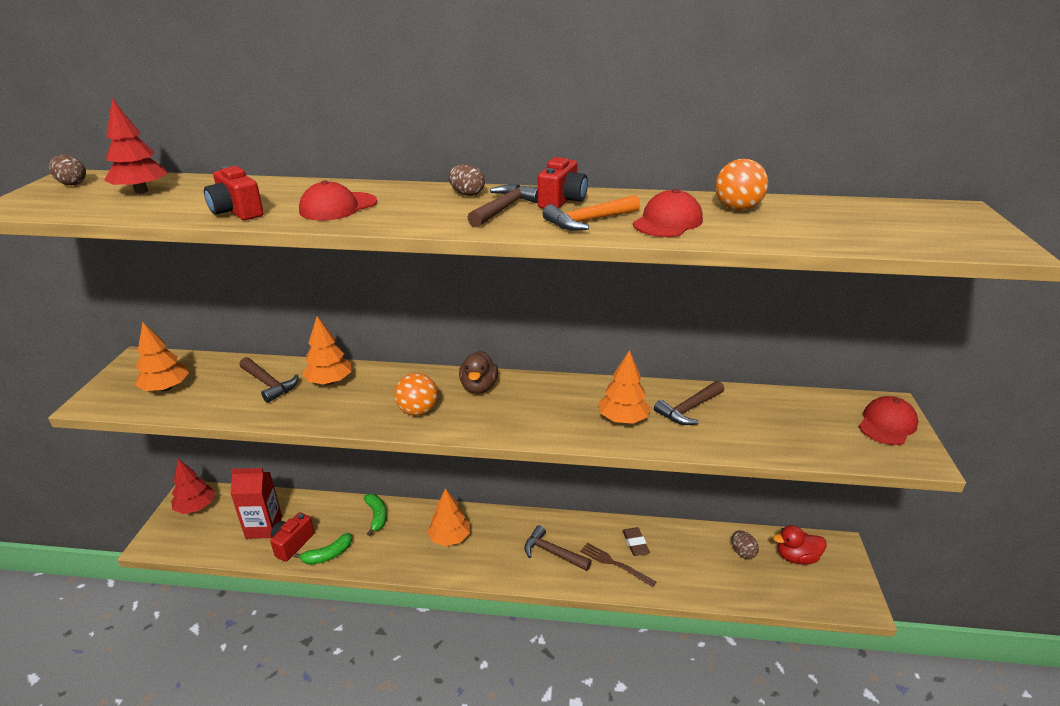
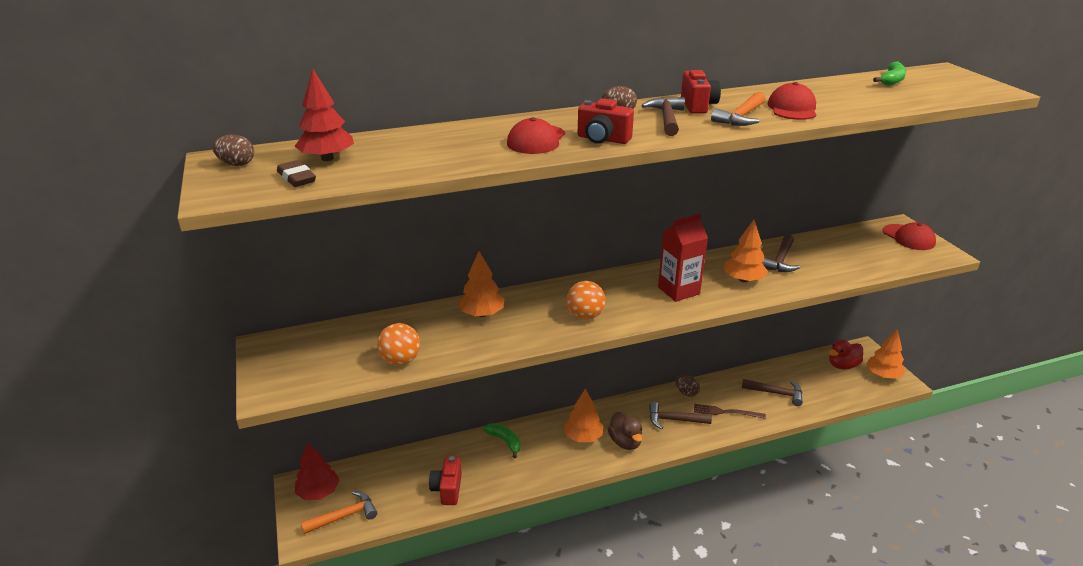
camera: 25 degrees left, 0 degrees up
(166, 388) = (330, 361): orange tree -> orange tree (883, 375)
(196, 536) = (345, 516): none -> orange hammer
(237, 212) = (458, 159): red camera -> red camera (603, 139)
(264, 527) = (406, 485): red carton -> red carton (678, 290)
(269, 384) = (428, 330): brown hammer -> brown hammer (776, 393)
(328, 555) = (489, 486): green banana -> green banana (892, 80)
(478, 387) = (613, 285): brown duck -> brown duck (625, 442)
(635, 544) = (729, 393): brown eraser -> brown eraser (296, 178)
(737, 209) = (820, 91): orange ball -> orange ball (400, 361)
(742, 552) = (806, 374): brown egg -> brown egg (686, 393)
(887, 424) = (908, 237): red cap -> red cap turned 135 degrees clockwise

